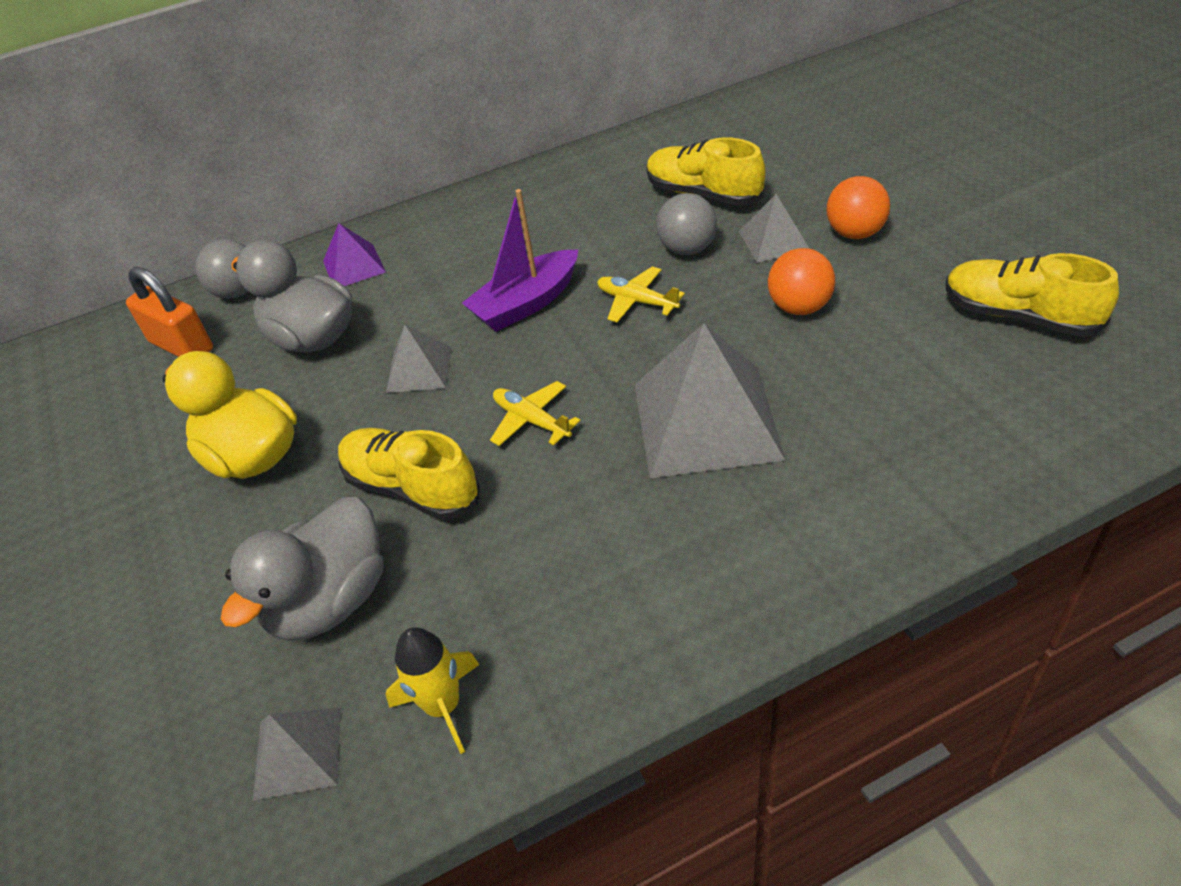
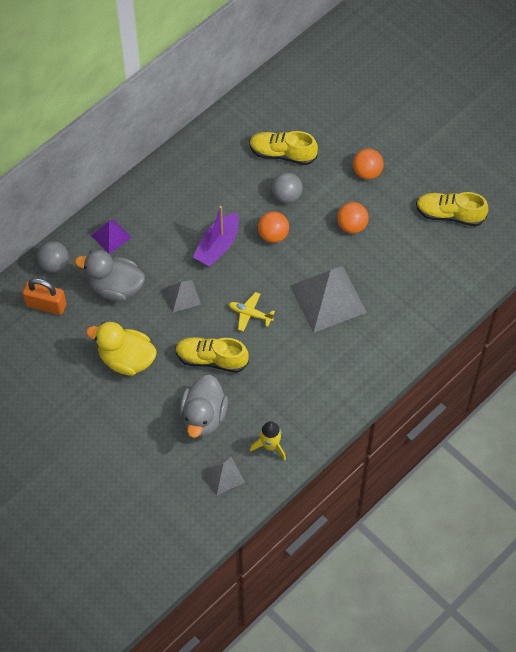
camera: 25 degrees left, 15 degrees up
(637, 301) = (273, 235): yellow plane -> orange ball
(774, 240) = (328, 183): grey pyramid -> none

